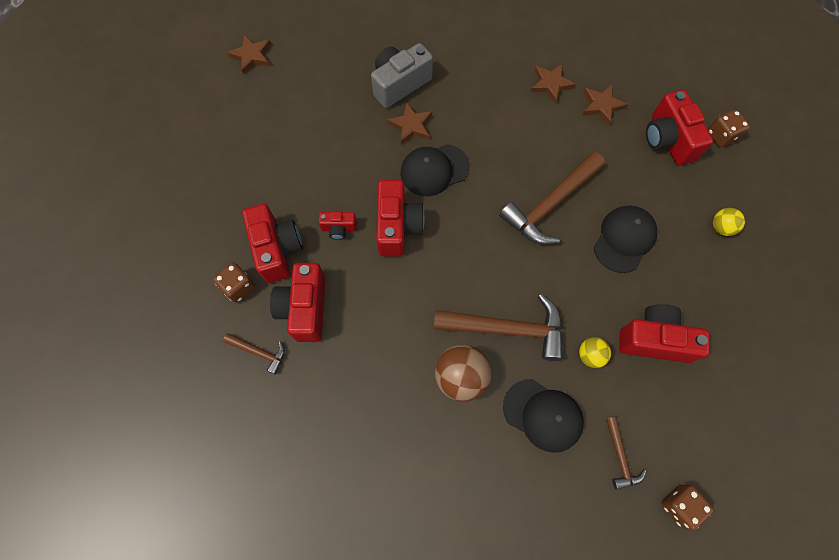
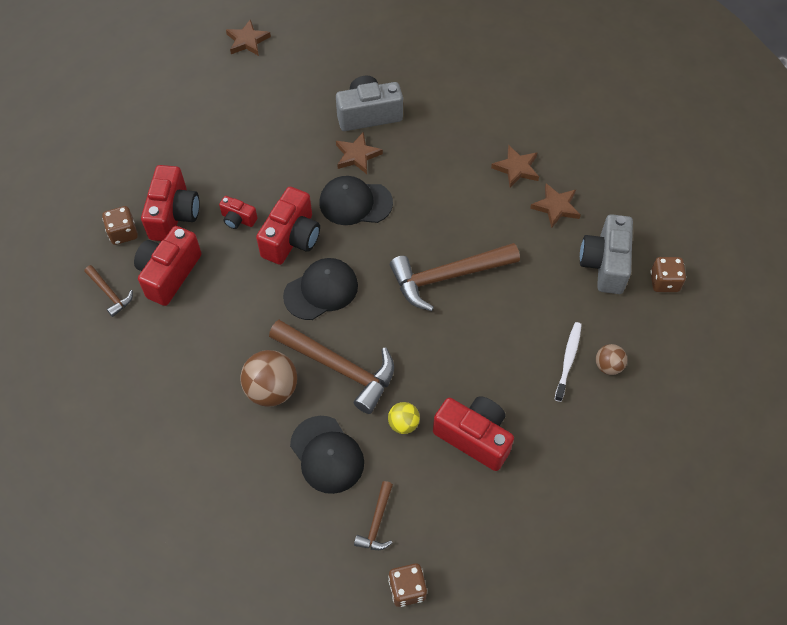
camera: 25 degrees right, 10 degrees down
(624, 239) = (501, 336): black cap -> black cap (321, 290)
(668, 139) = (605, 264): red camera -> grey camera
(688, 236) = (568, 360): none -> white toothbrush
(721, 227) = (608, 366): yellow ball -> brown ball

